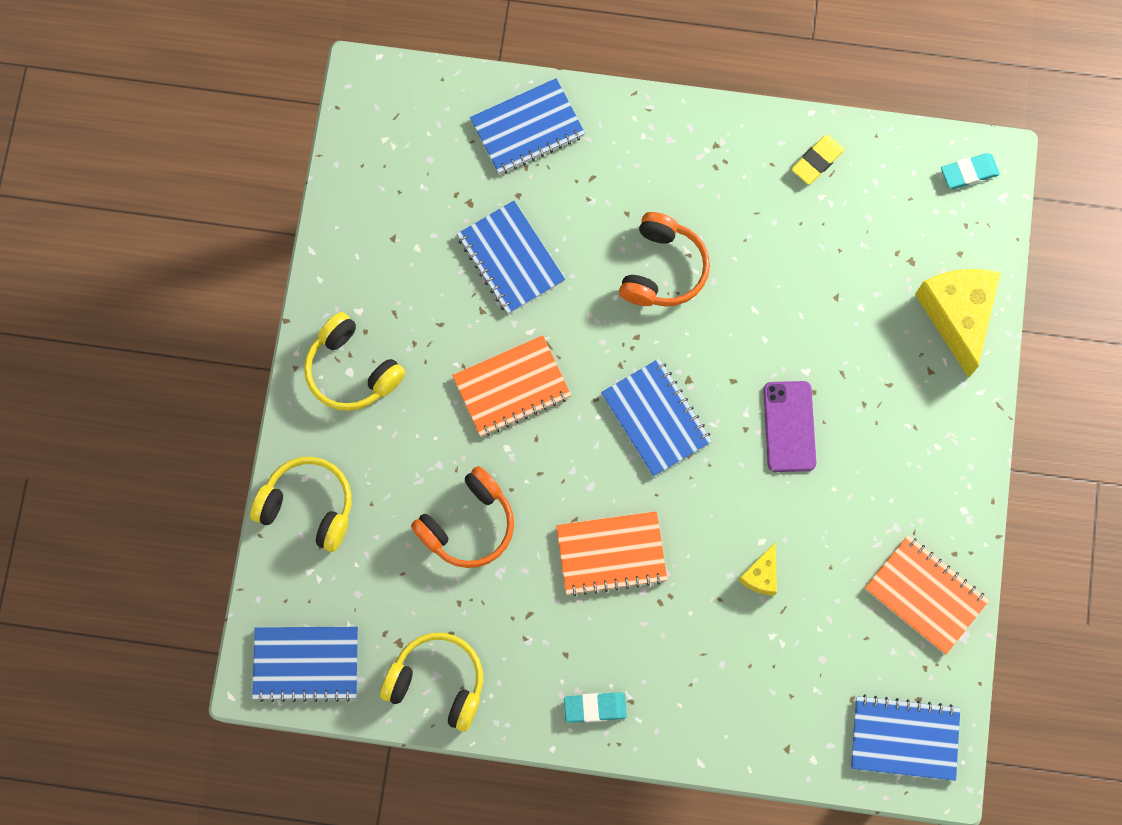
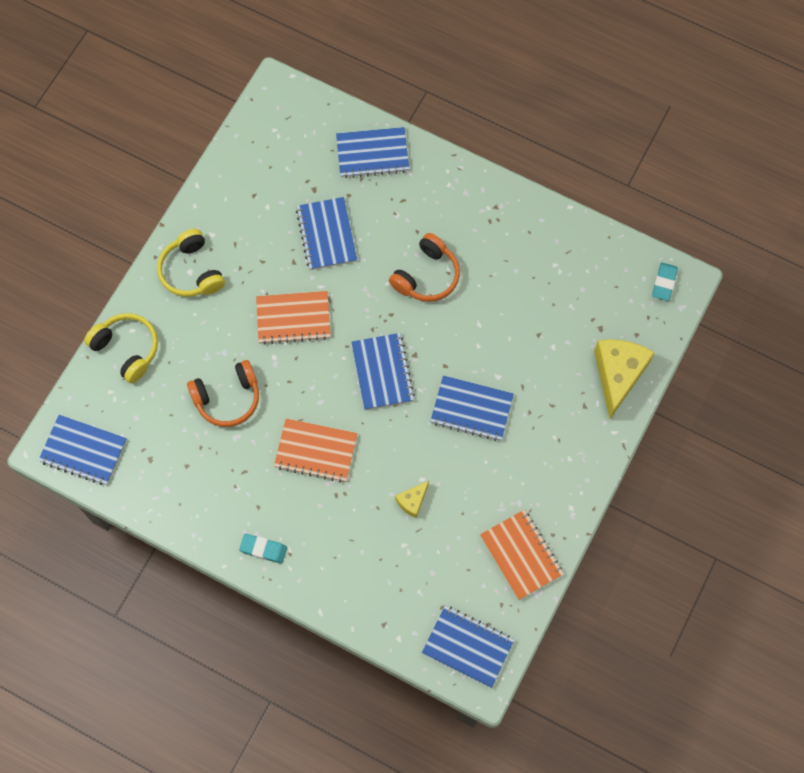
camera: 20 degrees right, 5 degrees down
(438, 682) = (165, 494): yellow headphones -> none
(789, 426) = (471, 409): purple phone -> blue notebook
(817, 161) = (561, 240): yellow eraser -> none
(969, 173) = (664, 283): turquoise eraser -> turquoise eraser turned 75 degrees counterclockwise

